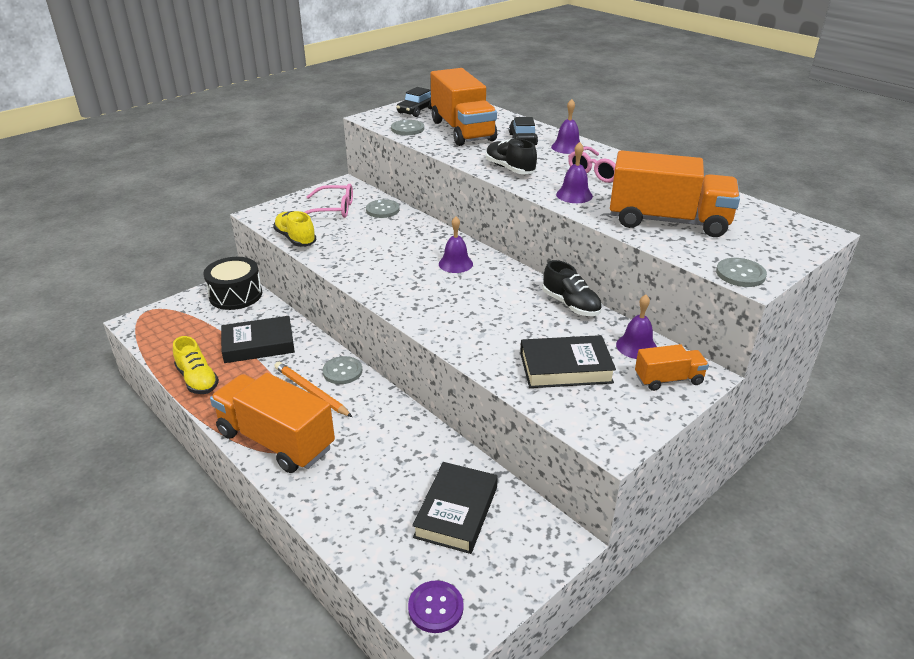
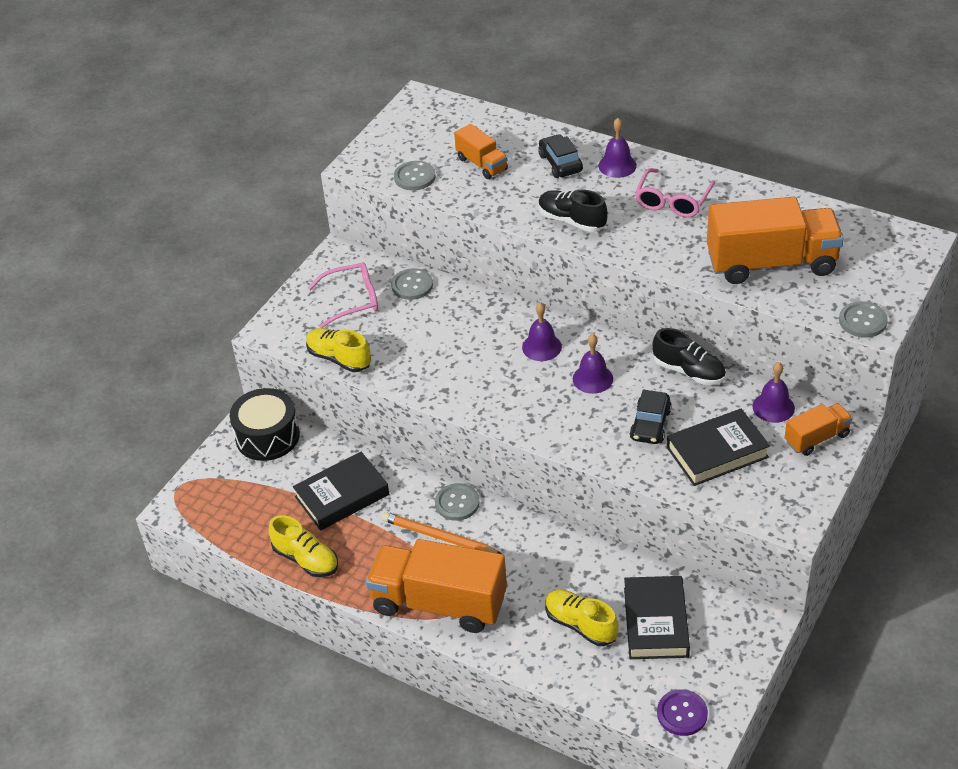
camera: 15 degrees left, 10 degrees up
(385, 493) = (580, 625): none -> yellow shoe
(416, 111) = (404, 138): black car -> black car (650, 425)
(462, 130) = (482, 164): orange truck -> orange truck, size x0.50
(574, 195) = (661, 247): purple bell -> purple bell (592, 378)

